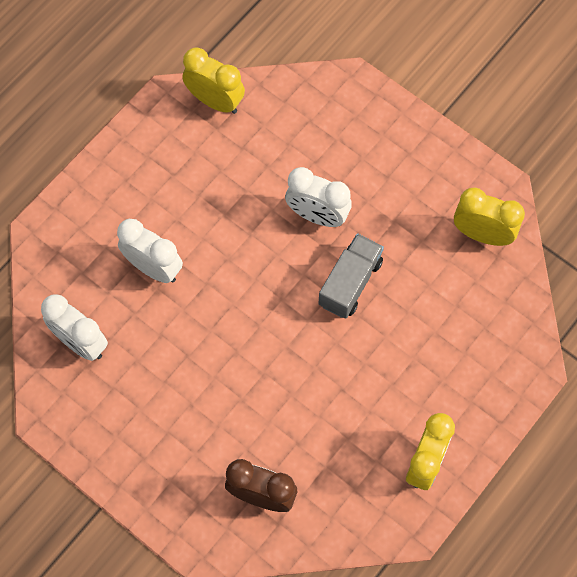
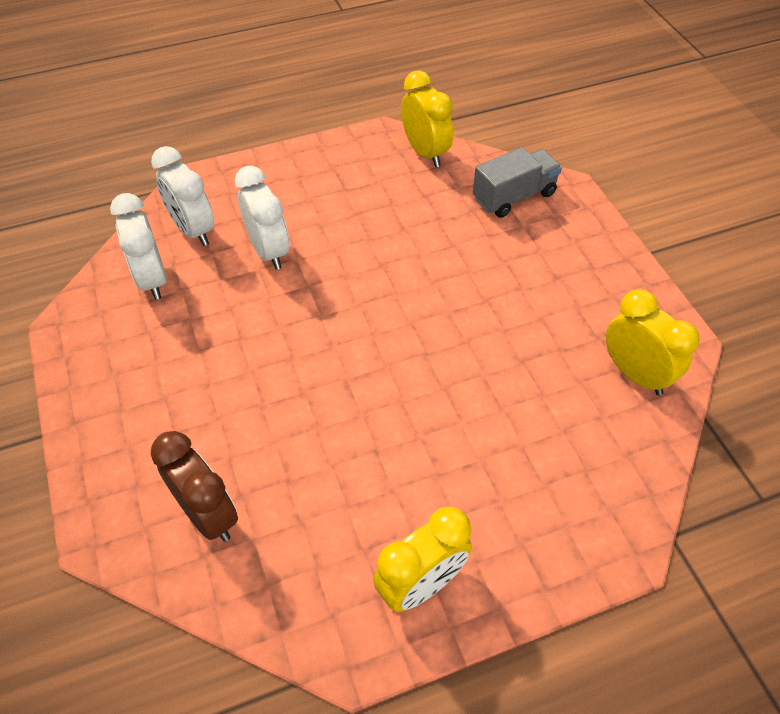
camera: 30 degrees right, 15 degrees down
(317, 216) = (460, 278): white clock -> white clock (193, 230)
(350, 283) = (455, 352): grey truck -> grey truck (514, 196)

